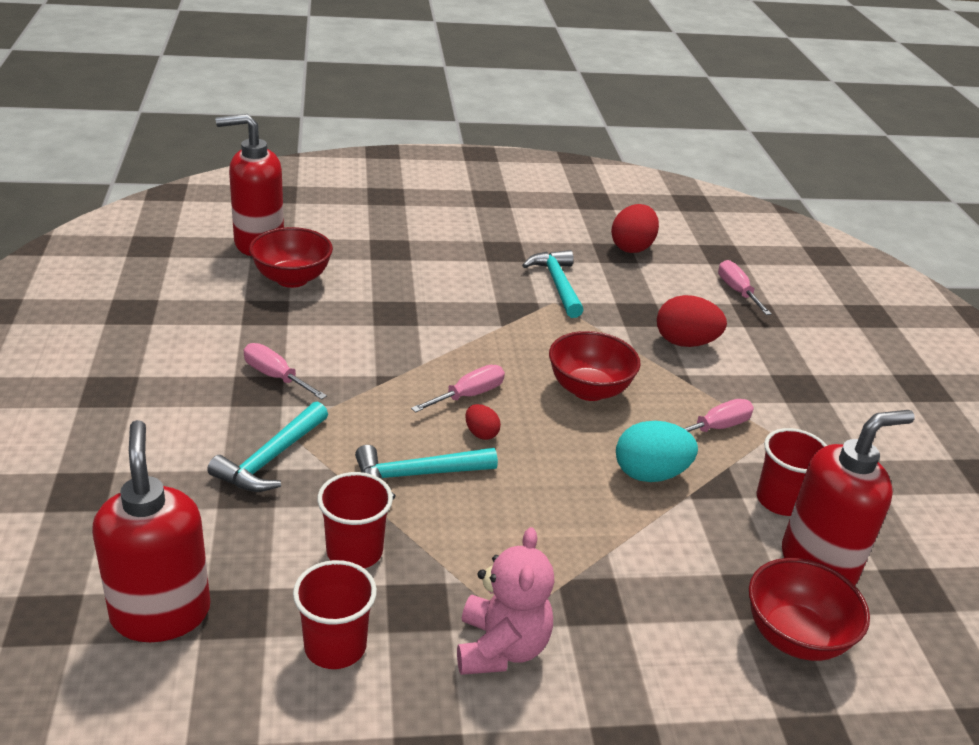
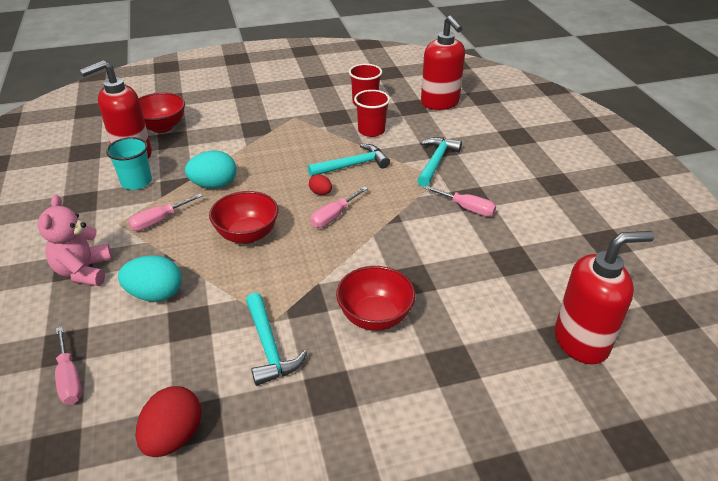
camera: 175 degrees right, 5 degrees up
(292, 279) = (517, 300): red bowl -> red bowl (375, 316)
(501, 648) = (297, 109): pink teddy bear -> pink teddy bear (84, 271)
(685, 342) = (155, 294): red egg -> turquoise egg
(781, 500) = (136, 182): red cup -> turquoise cup

